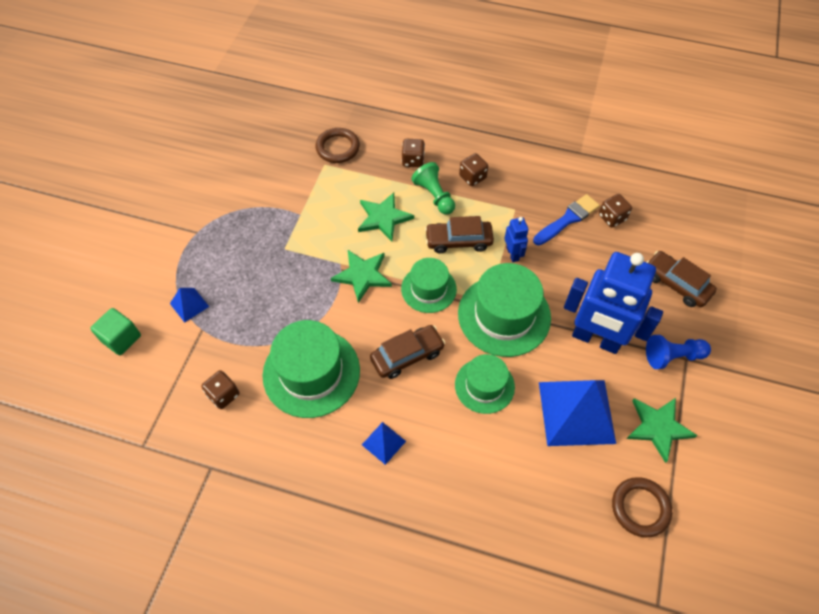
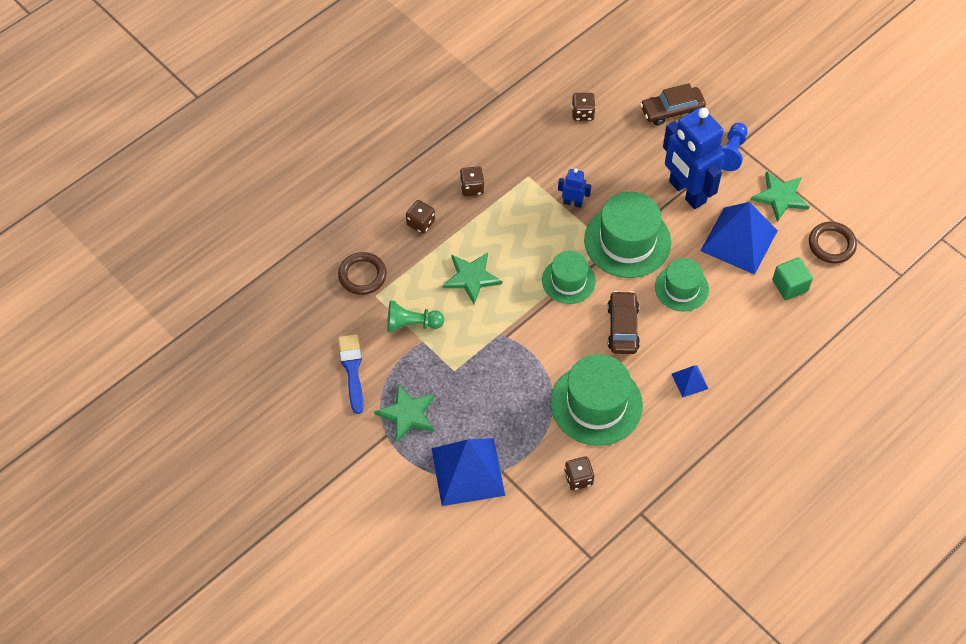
camera: 60 degrees left, 0 degrees up
(121, 338) = (470, 540): green cube -> green cube (790, 286)
(189, 305) = (468, 471): blue pyramid -> blue pyramid, size x2.18
(362, 275) = (523, 323): green star -> green star (407, 414)
(434, 196) = (473, 227): green pawn -> green pawn (412, 324)
(458, 241) = (534, 234): brown car -> none
(567, 219) = (564, 145): blue brush -> blue brush (352, 369)
(596, 339) = (687, 192): blue robot -> blue robot turned 90 degrees clockwise

